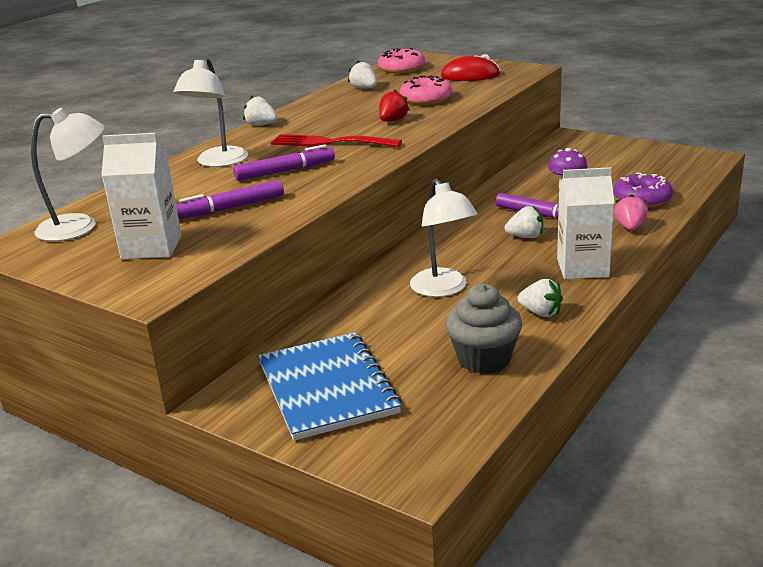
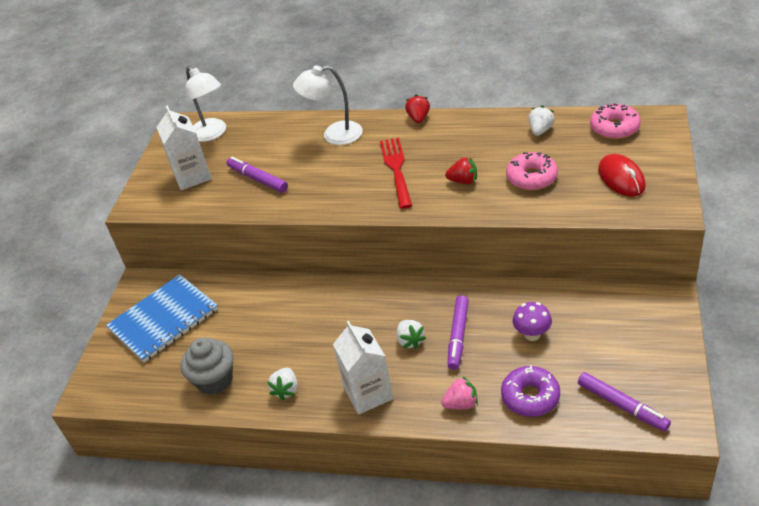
camera: 70 degrees right, 15 degrees up
(261, 125) = (418, 118): white strawberry -> red strawberry
(285, 171) = (330, 173): purple marker -> purple marker (622, 406)
(443, 289) = (303, 324): white lamp -> none

